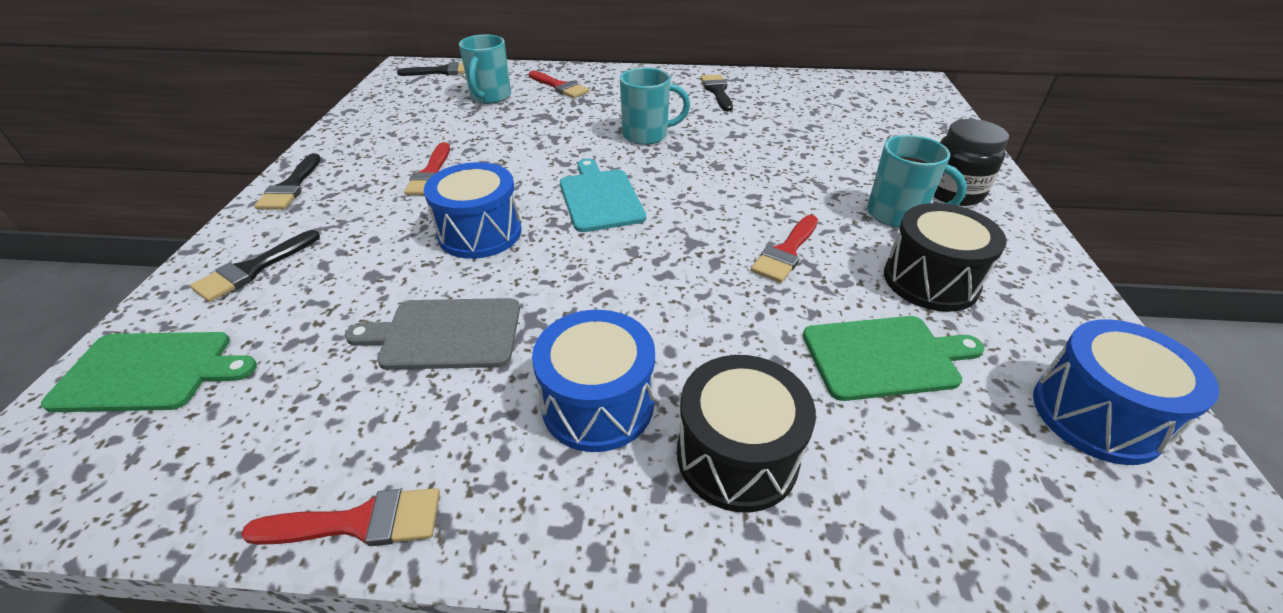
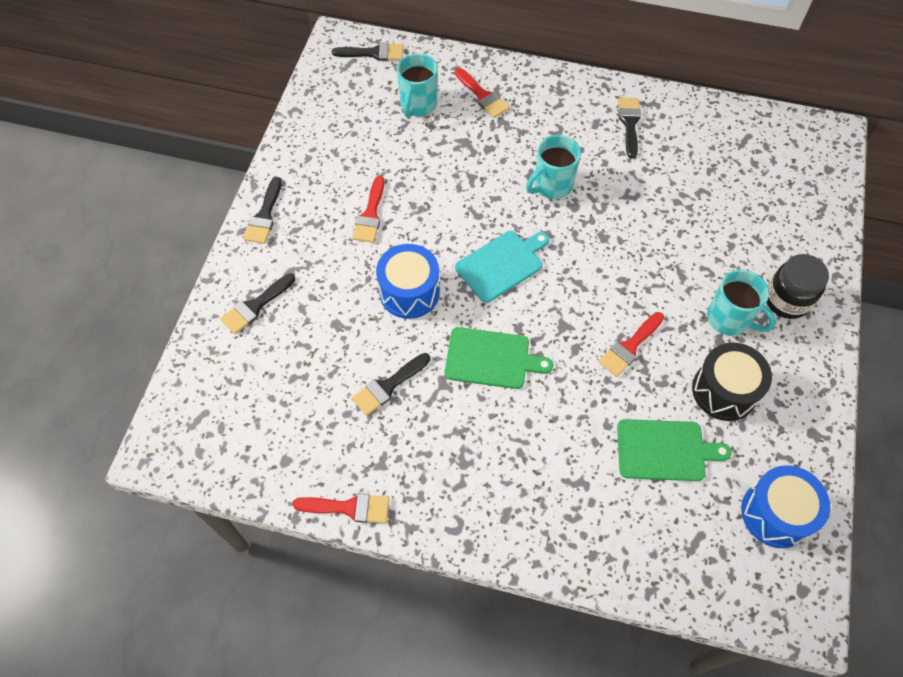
camera: 10 degrees right, 20 degrees up
(150, 371) = (214, 387): green cutting board -> green cutting board (491, 359)
(445, 334) = (388, 386): grey cutting board -> black brush
(598, 404) = (479, 455): blue drum -> none
(600, 198) = (501, 264): turquoise cutting board -> turquoise cutting board turned 60 degrees clockwise
(647, 135) = (551, 185): turquoise mug -> turquoise mug turned 135 degrees clockwise
(737, 456) = (553, 503): black drum -> none

